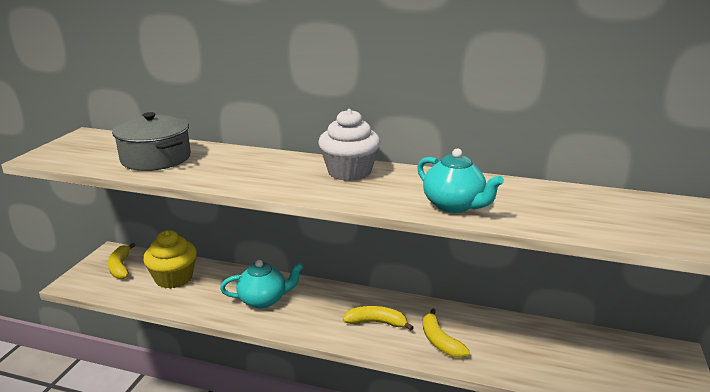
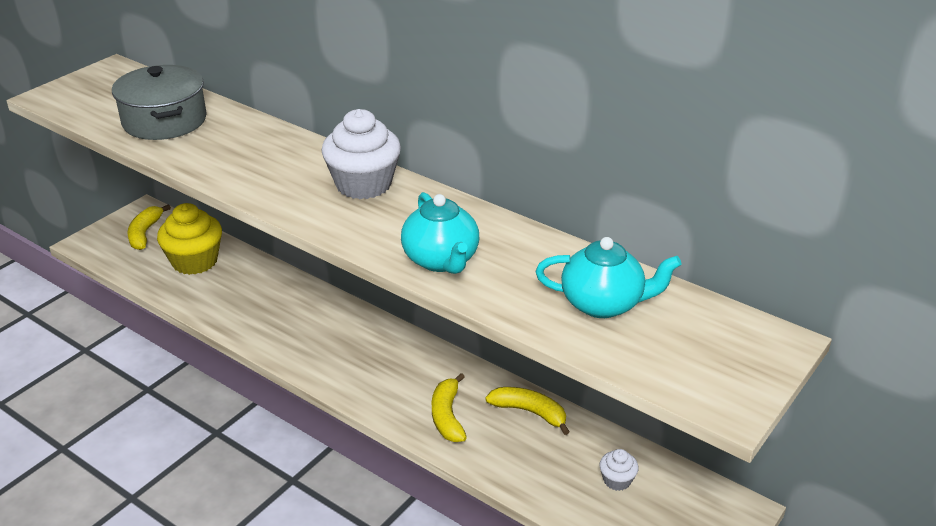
camera: 20 degrees right, 10 degrees up
(263, 300) = (278, 313): turquoise teapot -> turquoise teapot (603, 304)
(376, 322) = (389, 374): yellow banana -> yellow banana (530, 412)
(587, 354) = (617, 480): none -> white cupcake

